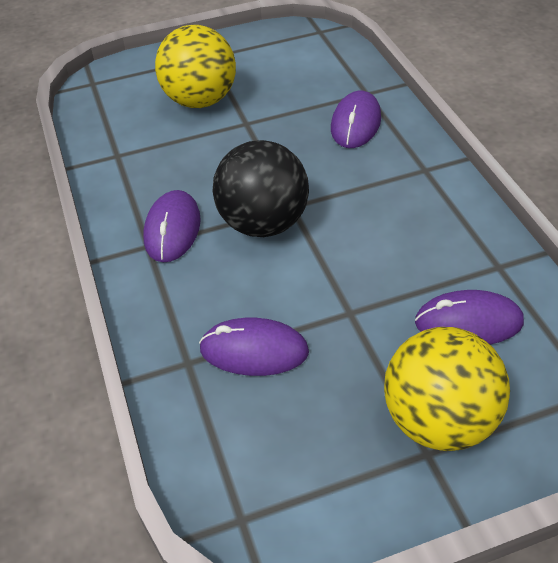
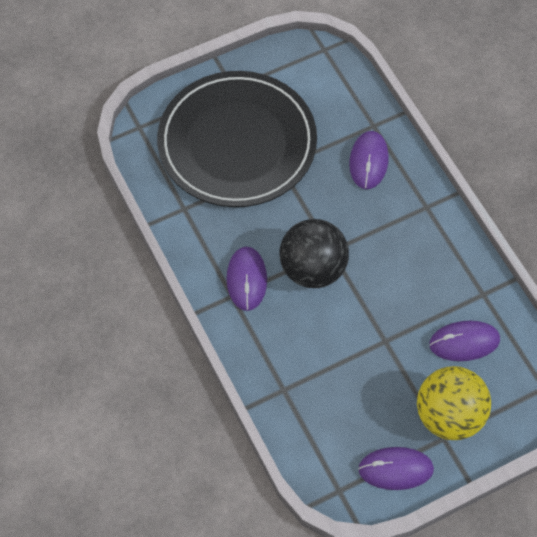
camera: 10 degrees left, 15 degrees up
(200, 100) = (237, 143): yellow ball -> black plate
(254, 350) = (326, 377): purple mouse -> purple mouse (395, 469)

